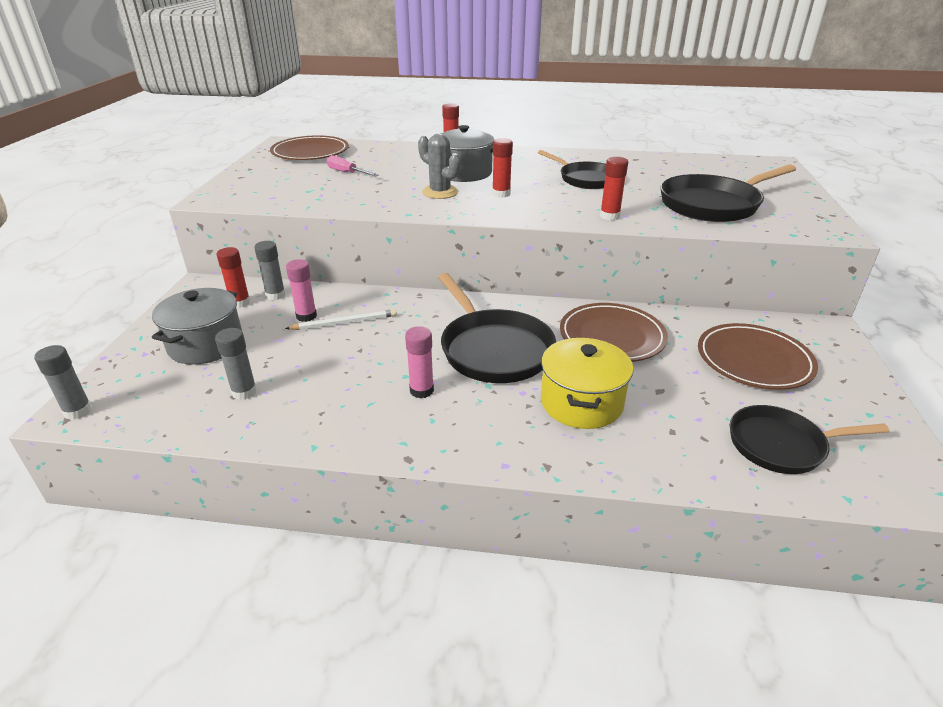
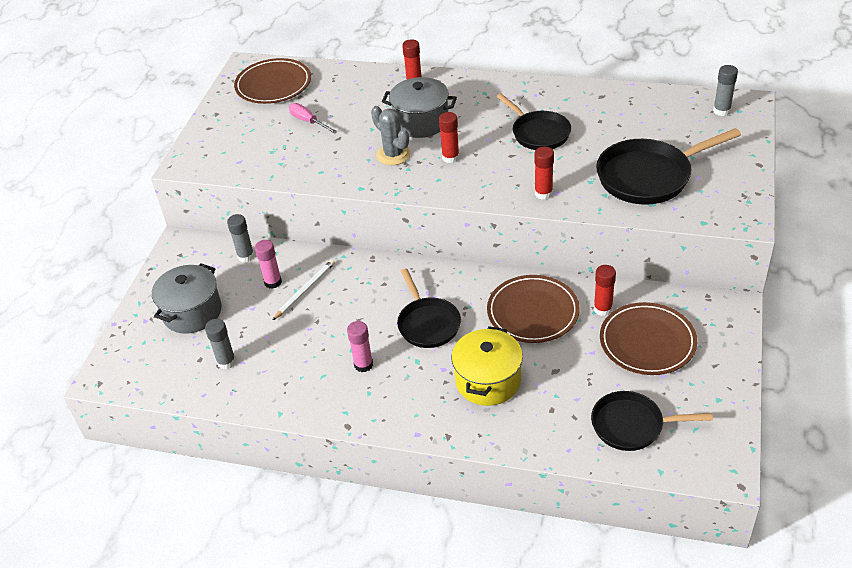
camera: 10 degrees right, 10 degrees up
(78, 411) = (106, 376): grey glue stick -> grey glue stick (721, 111)
(240, 302) = (216, 264): red glue stick -> red glue stick (603, 309)
(344, 322) = (305, 290): white pencil -> white pencil turned 45 degrees counterclockwise
(493, 349) = (427, 323): black pan -> black pan, size x0.67

